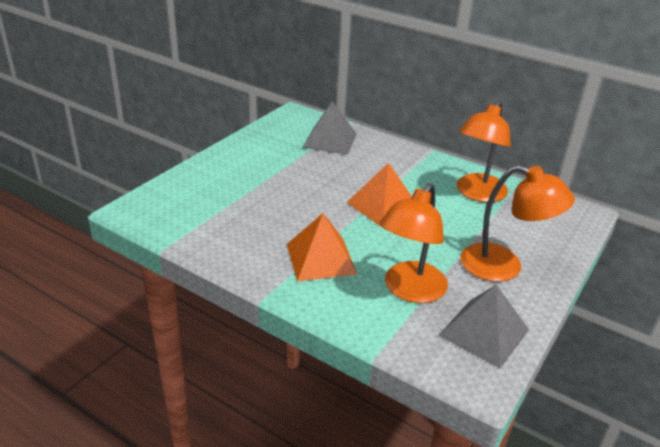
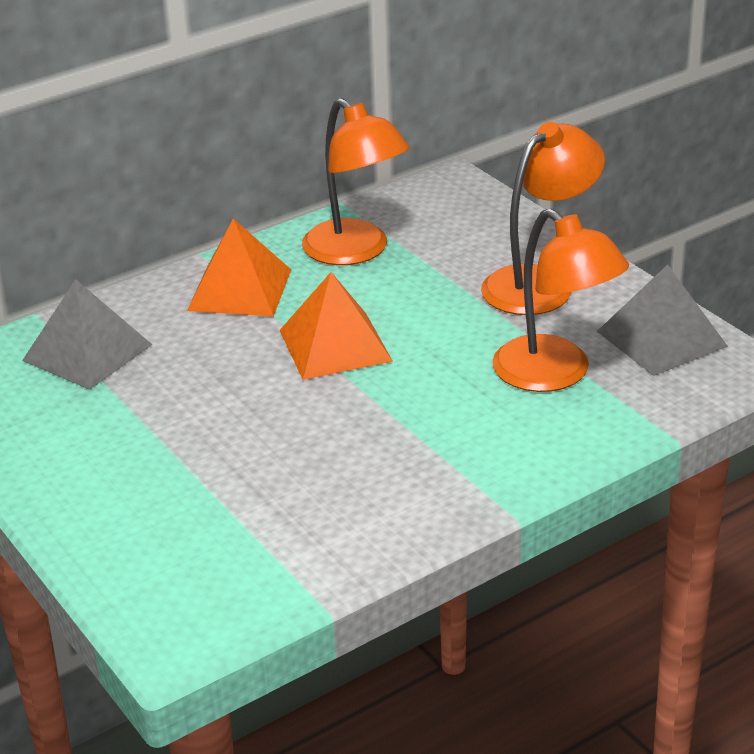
camera: 65 degrees left, 0 degrees up
(321, 259) = (443, 438): orange pyramid -> orange pyramid (240, 289)

